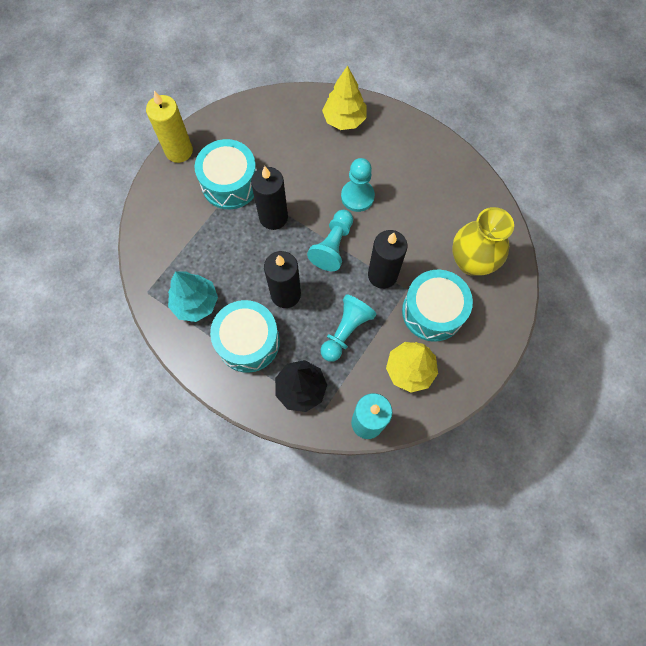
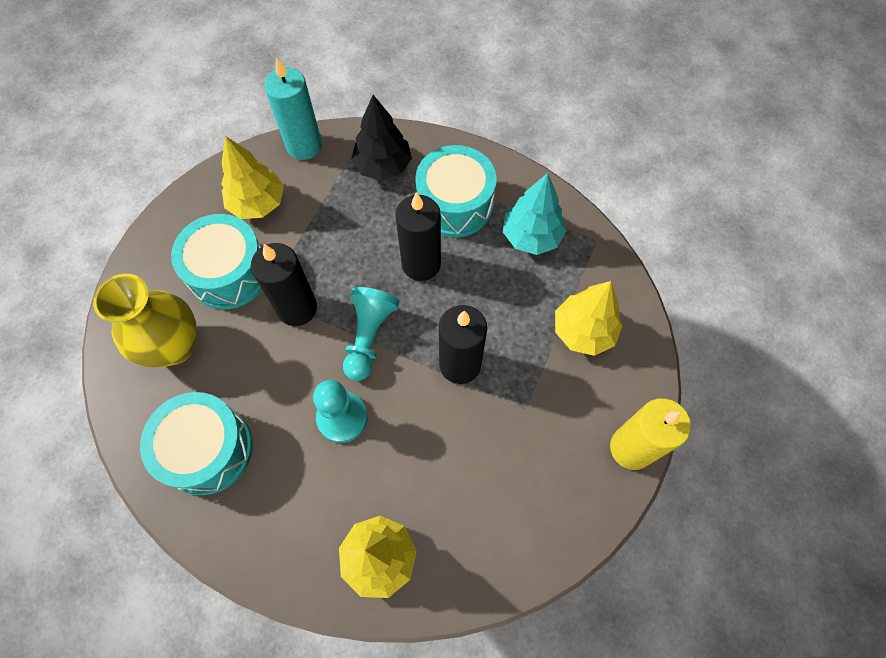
camera: 170 degrees right, 5 degrees down
(182, 226) = (583, 331): none -> yellow tree
(230, 183) = (536, 406): turquoise drum -> turquoise drum (207, 449)
(346, 331) = (338, 233): turquoise pawn -> none

